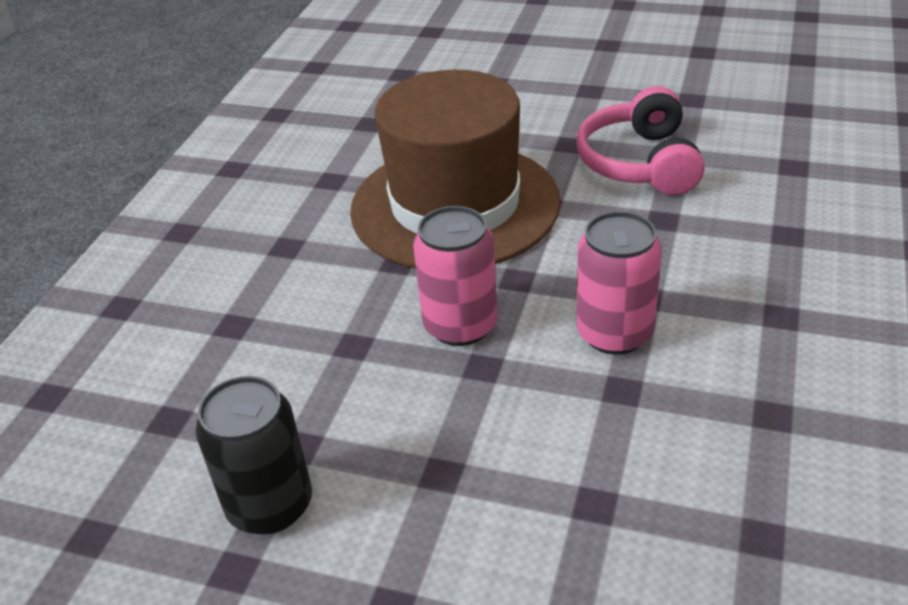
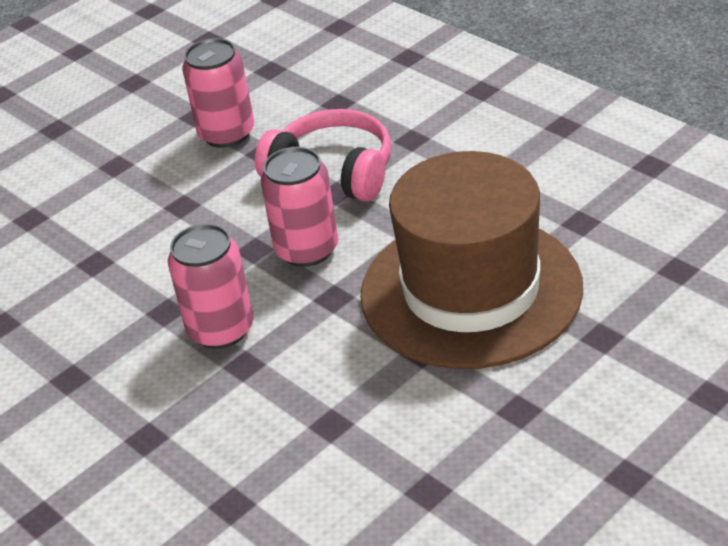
camera: 120 degrees right, 0 degrees up
(270, 505) = (227, 134): black can -> pink can
(640, 163) = (437, 451): pink headphones -> pink headphones (333, 172)

